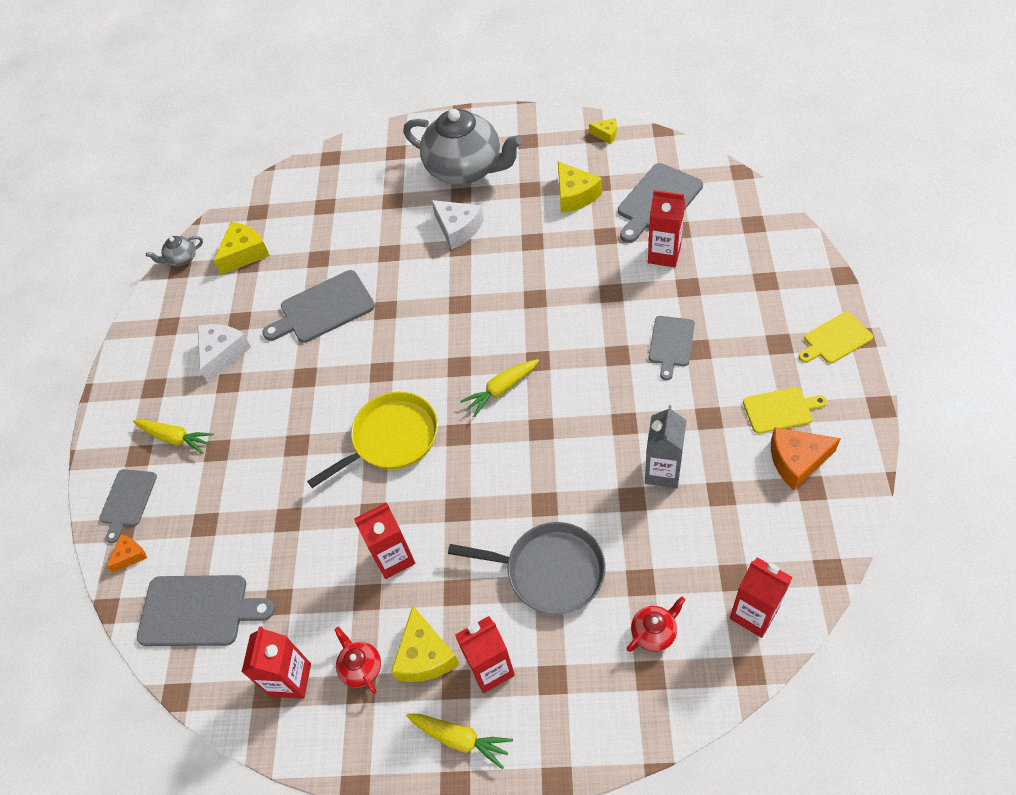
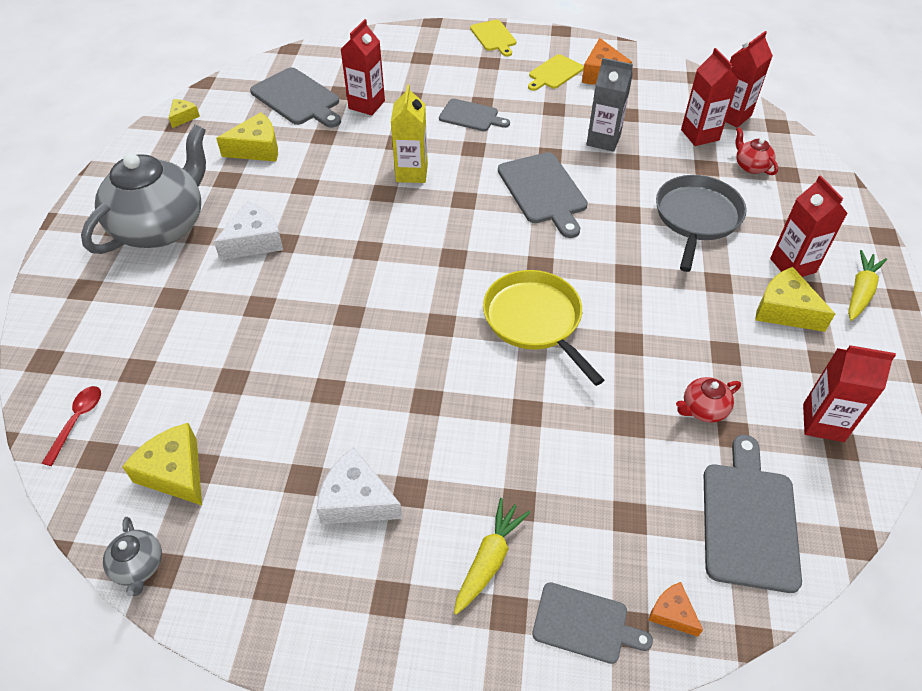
camera: 90 degrees left, 5 degrees down
(282, 193) = (77, 421): none -> red spoon
(323, 308) = (322, 377): grey cutting board -> grey cutting board (543, 191)
(361, 667) = (802, 361): red teapot -> red teapot (703, 409)
(394, 558) = (681, 327): red carton -> red carton (700, 135)
(425, 655) = (784, 310): yellow cheese -> yellow cheese turned 135 degrees counterclockwise
(501, 390) = (492, 229): yellow carrot -> none
(567, 313) = (411, 173): none -> yellow carton
(780, 410) = (554, 73): yellow cutting board -> yellow cutting board turned 135 degrees counterclockwise

